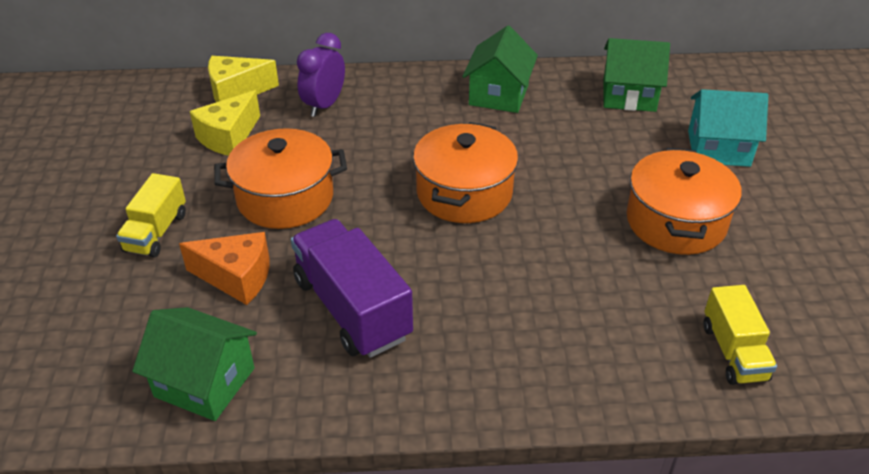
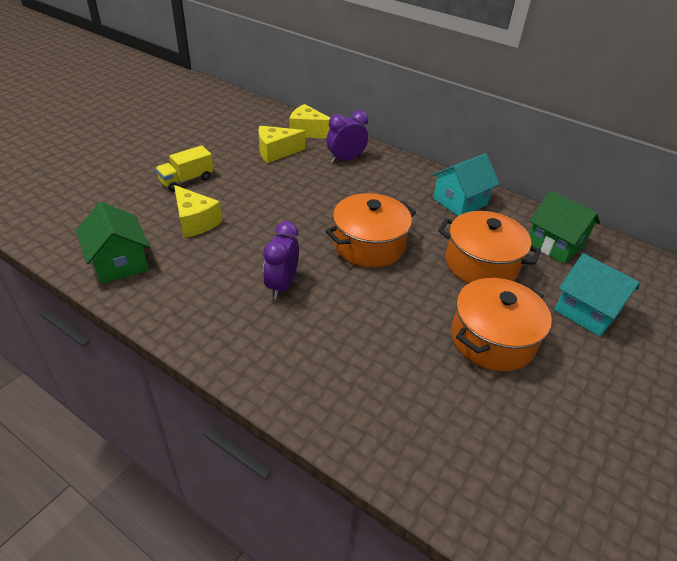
camera: 35 degrees right, 0 degrees up
(237, 278) = (195, 222): orange cheese -> yellow cheese
(285, 198) = (267, 196): orange pot -> orange pot (481, 264)
(352, 309) = (230, 270): purple truck -> none
(428, 290) = (282, 285): none -> purple clock
(498, 95) = (460, 201): green house -> turquoise house
(733, 352) = (432, 446): yellow truck -> none

